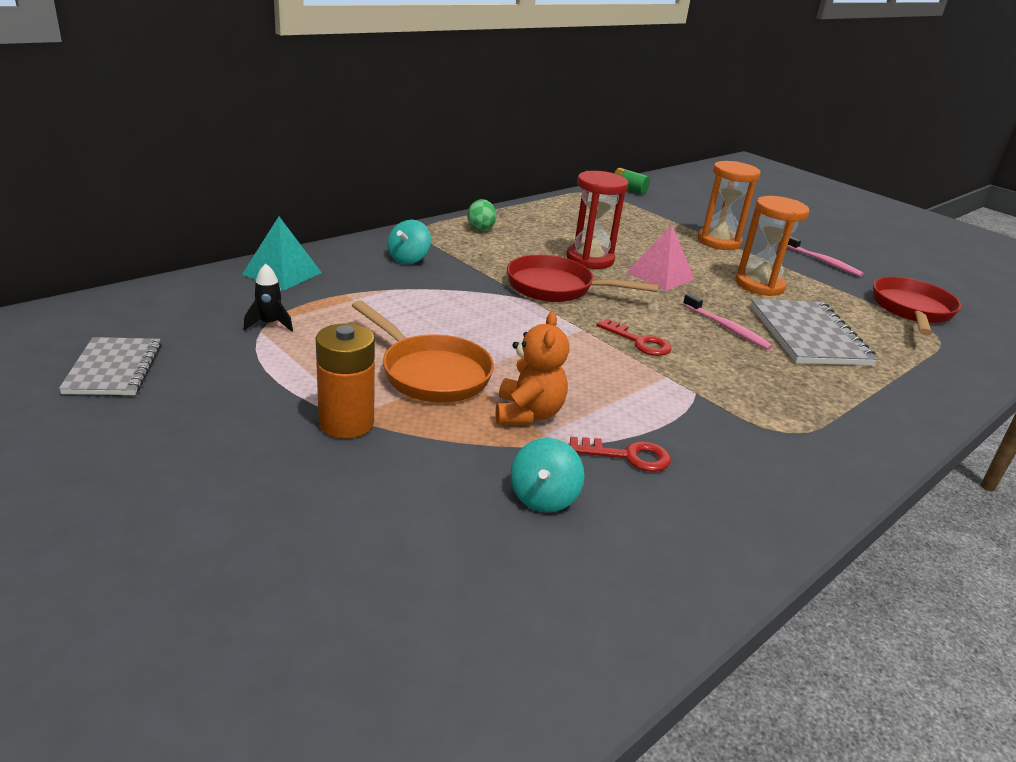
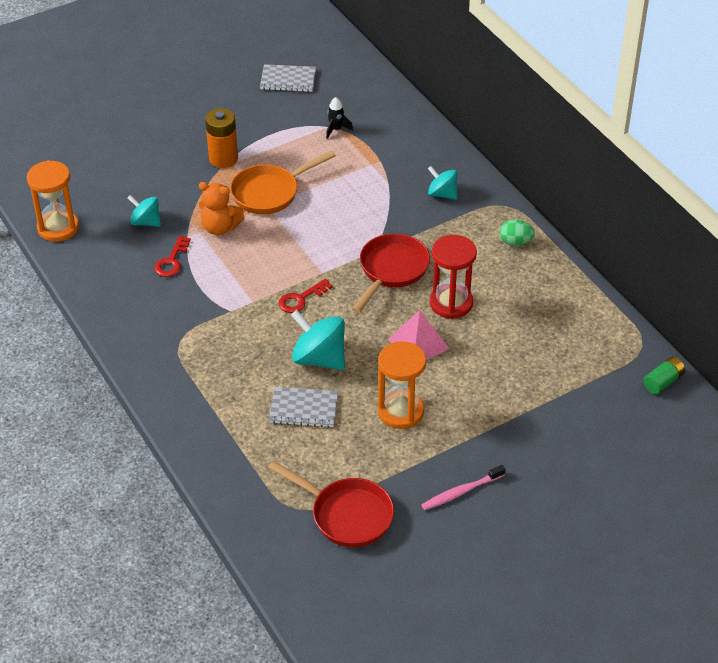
camera: 105 degrees right, 15 degrees up
(282, 273) = (412, 132): turquoise pyramid -> none
(718, 242) = (506, 416): orange hourglass -> orange hourglass (58, 228)
(727, 328) = (319, 358): pink toothbrush -> turquoise spinning top
(808, 335) = (303, 409): grey notebook -> grey notebook, size x0.65

